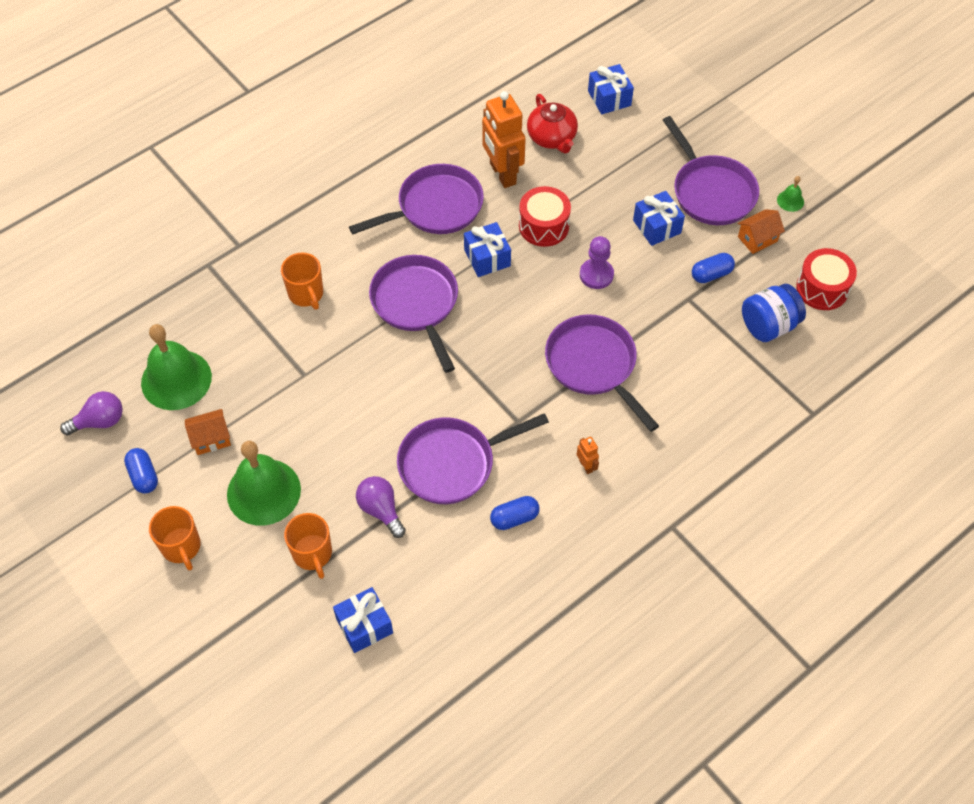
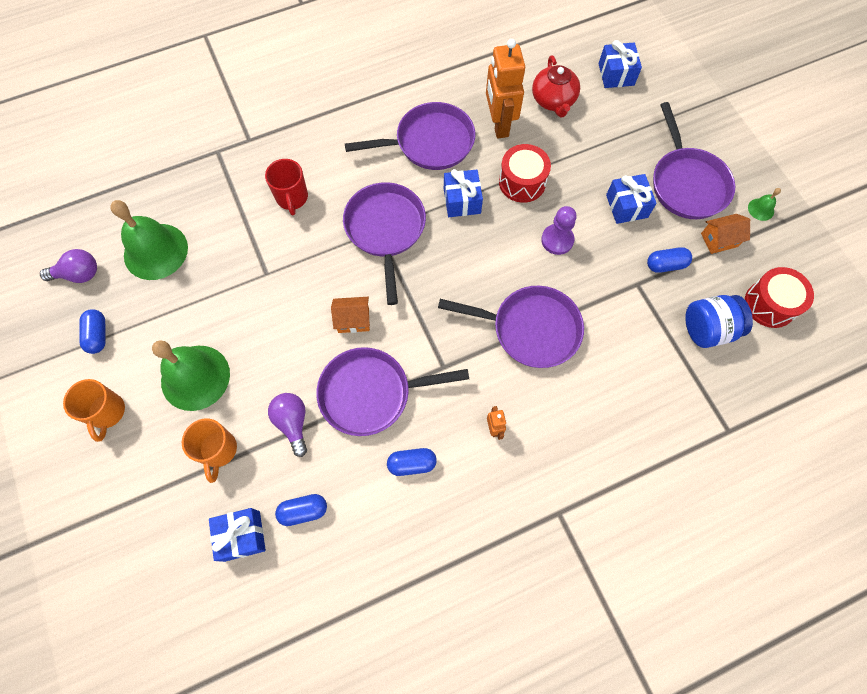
camera: 15 degrees right, 10 degrees up
(211, 438) = (166, 314): orange house -> orange house (353, 320)
(306, 294) = (292, 198): orange mug -> red mug
(419, 587) = (303, 511): none -> blue capsule
(594, 365) = (530, 329): purple pan -> purple pan turned 120 degrees clockwise

